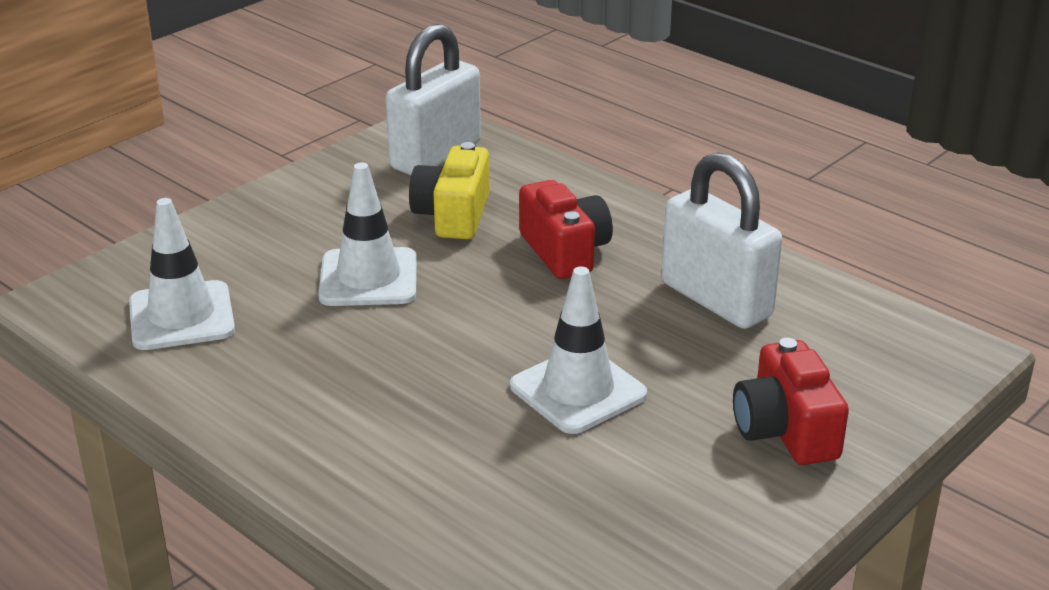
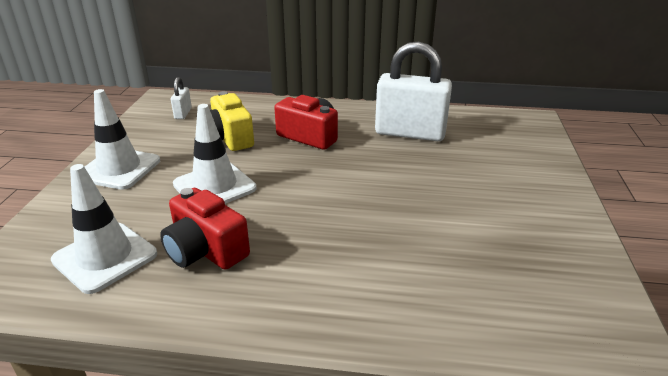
camera: 35 degrees left, 0 degrees up
(436, 155) = (183, 113): white padlock -> white padlock, size x0.44
(578, 390) = (405, 200): white traffic cone -> white traffic cone (119, 169)
(785, 430) = (521, 179): red camera -> red camera (205, 250)

